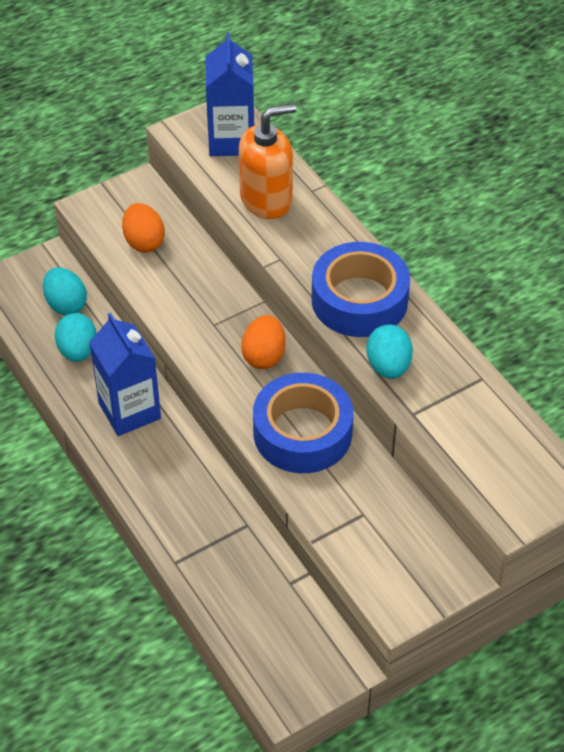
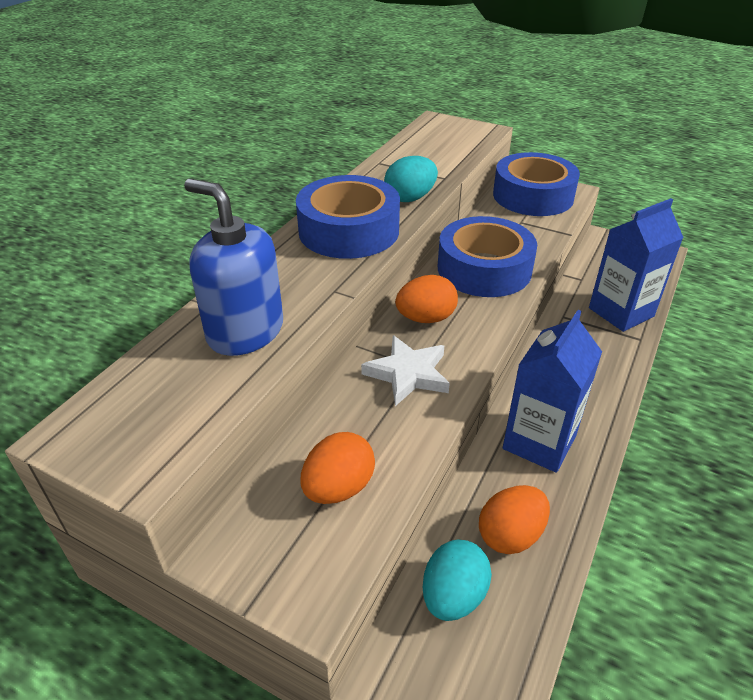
camera: 120 degrees left, 10 degrees down
(78, 351) = (510, 535): turquoise egg -> orange egg
(211, 315) = (408, 374): none -> white star
(231, 140) = (141, 405): blue carton -> blue carton (621, 312)
(266, 199) = (245, 332): orange soap dispenser -> blue soap dispenser
(409, 561) = (533, 196): none -> blue tape

